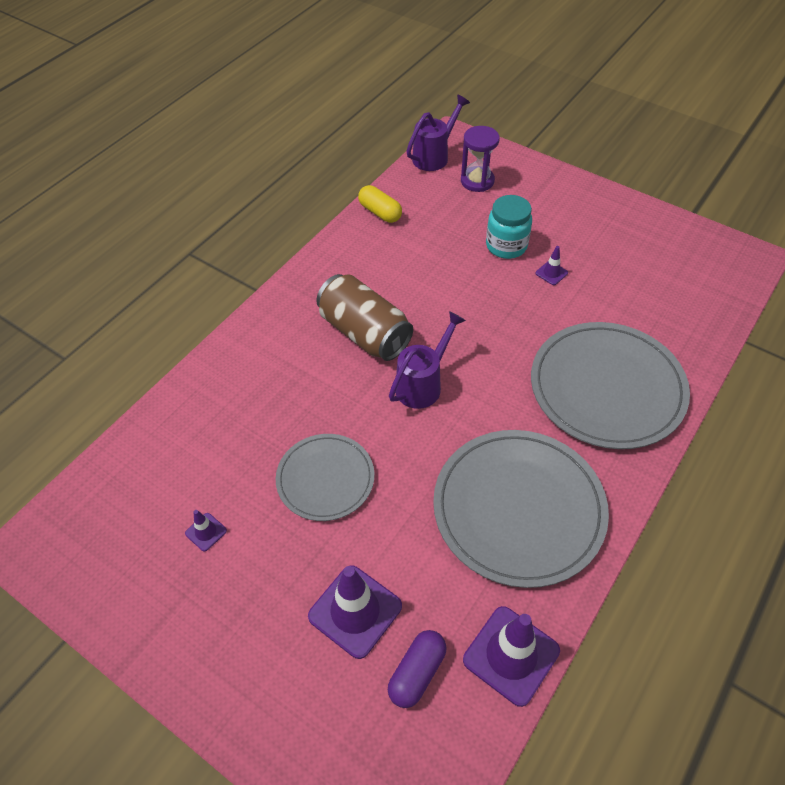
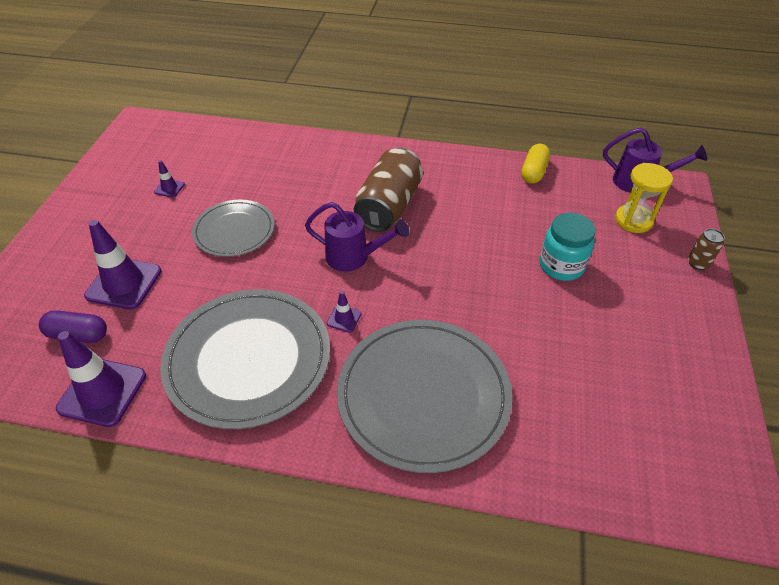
camera: 65 degrees right, 5 degrees down
(477, 181) = (633, 220): purple hourglass -> yellow hourglass
(541, 170) = (698, 264): none -> brown can
(551, 273) = (551, 310): purple traffic cone -> purple traffic cone (344, 318)

